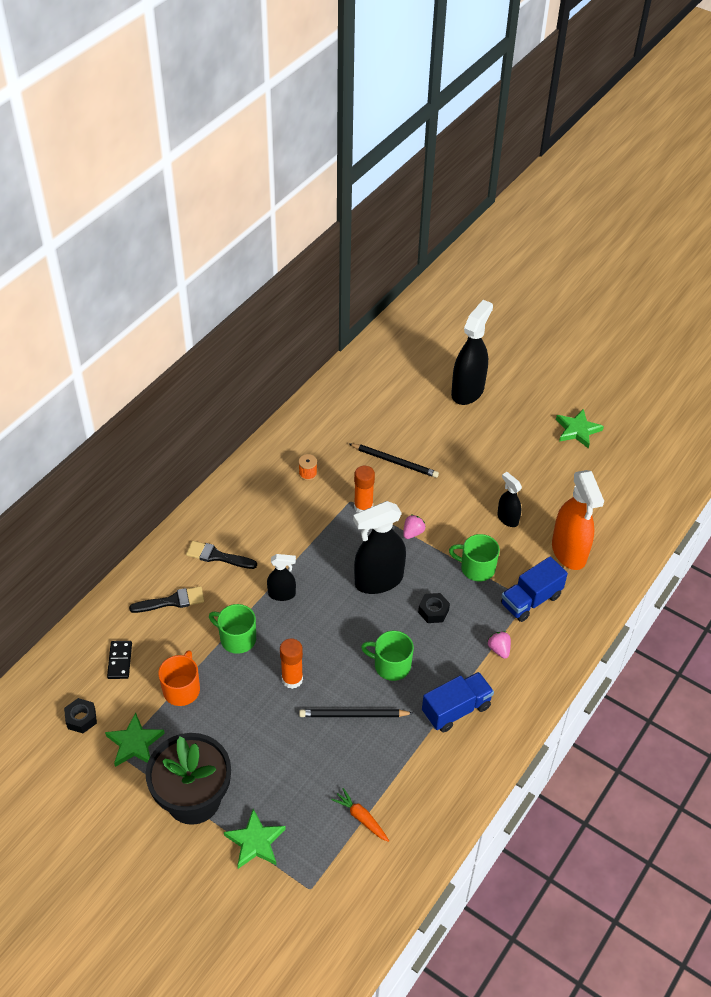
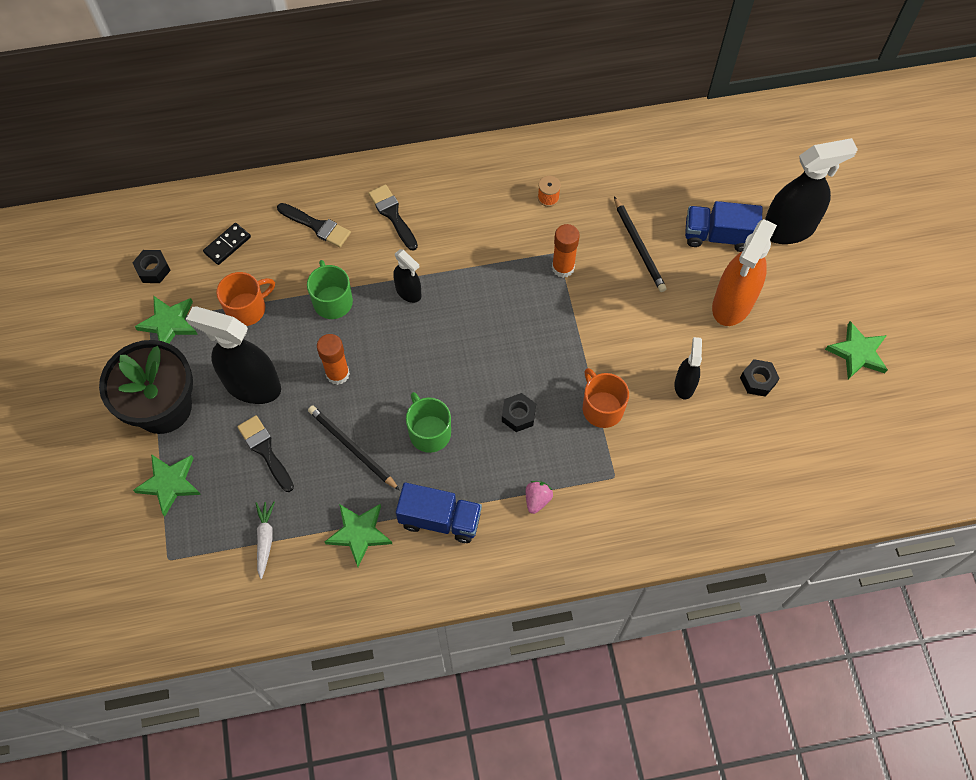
camera: 45 degrees right, 15 degrees up
(298, 765) = (265, 450): none -> black brush
(361, 818) = (265, 539): orange carrot -> white carrot
(378, 580) = (501, 347): black spray bottle -> black spray bottle (252, 385)
(413, 533) = (581, 327): pink strawberry -> none
(417, 761) = (359, 533): none -> green star
(476, 568) = (602, 408): green mug -> orange mug
(531, 600) = (618, 480): blue truck -> blue truck (718, 236)
(543, 485) = (758, 380): none -> black nut
(569, 552) = (707, 465): orange spray bottle -> orange spray bottle (732, 304)

